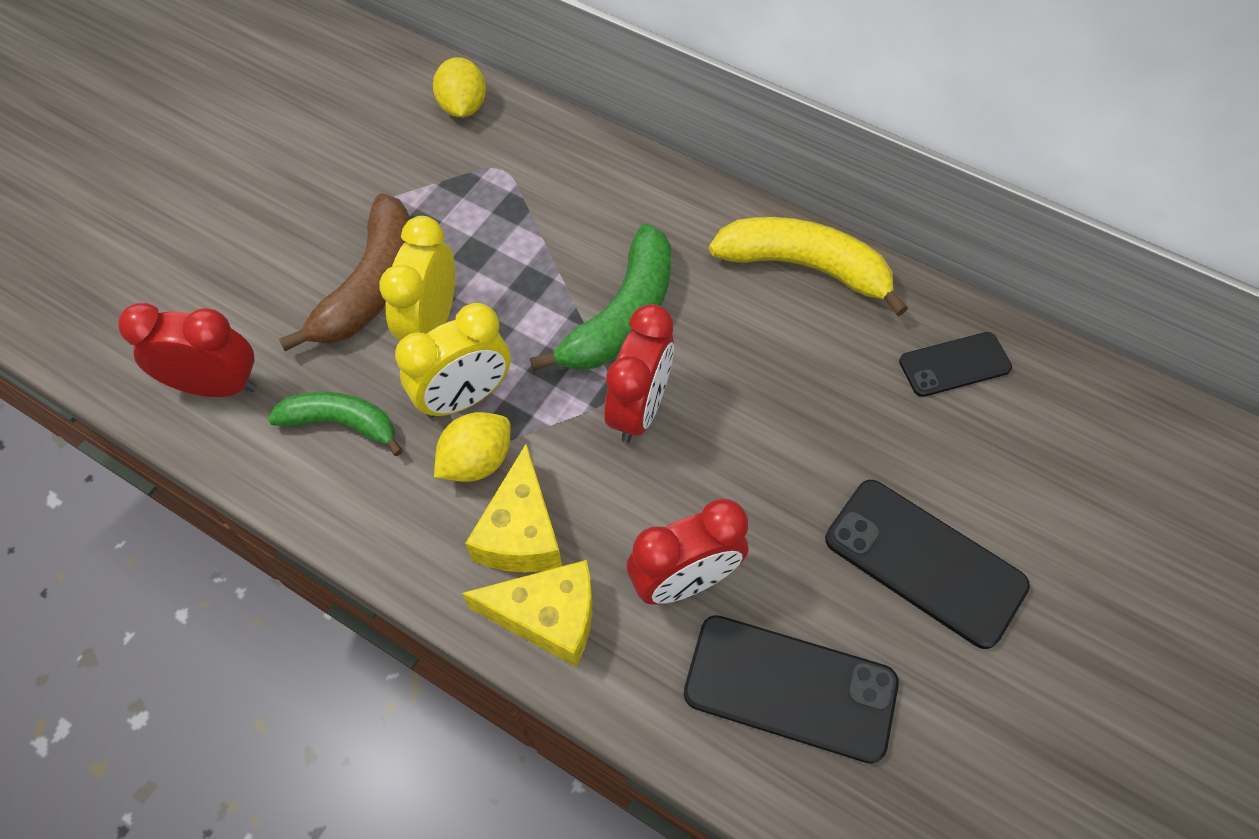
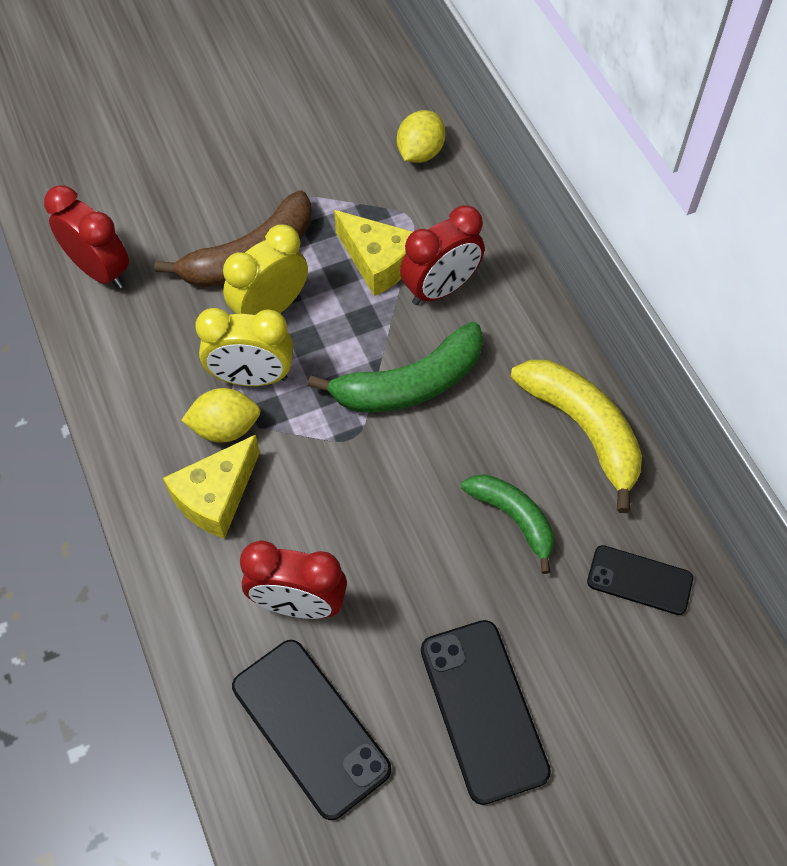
camera: 35 degrees right, 0 degrees up
(342, 423) = (158, 346): green banana -> green banana (513, 518)
(548, 616) = (189, 566): yellow cheese -> yellow cheese (378, 262)
(639, 409) = (366, 461): red clock -> red clock (440, 289)

